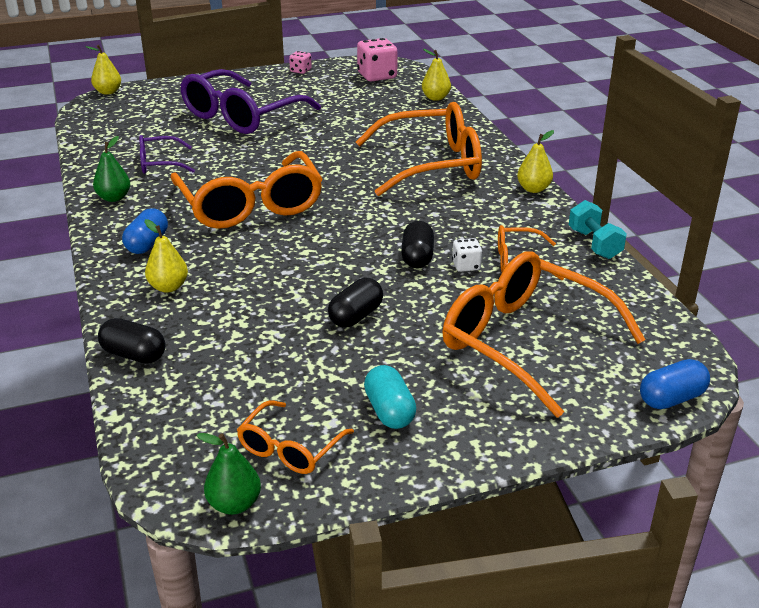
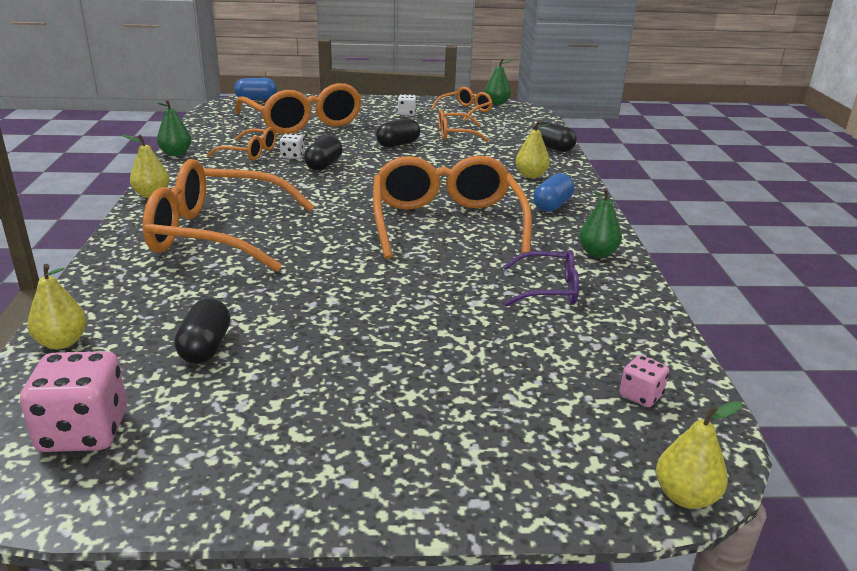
camera: 165 degrees left, 5 degrees down
(241, 116) = (414, 360): purple glasses -> none
(285, 360) = (455, 134): none -> orange glasses
(300, 71) = (223, 492): pink dice -> pink dice (640, 395)
(359, 106) = (205, 347): none -> black capsule
(389, 411) = (406, 113): turquoise capsule -> white dice
(594, 244) = (176, 153): turquoise dumbbell -> green pear

